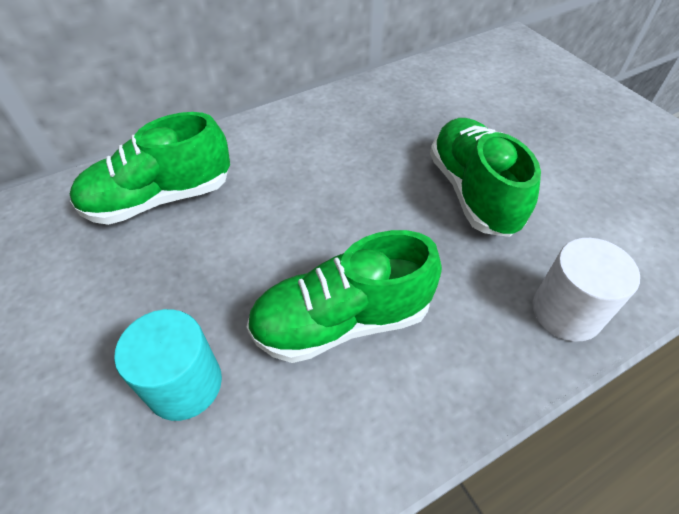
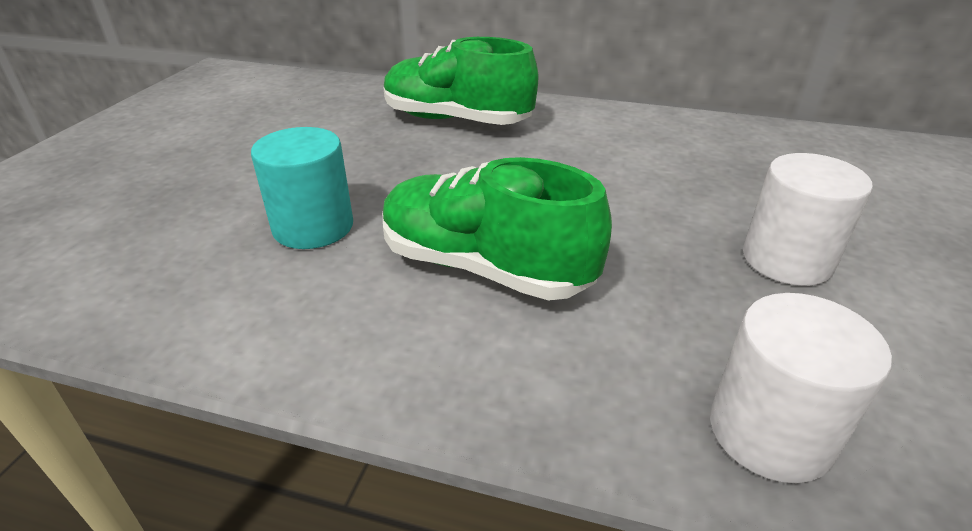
camera: 45 degrees right, 15 degrees down
(473, 192) = (787, 259): green shoe -> white cylinder

